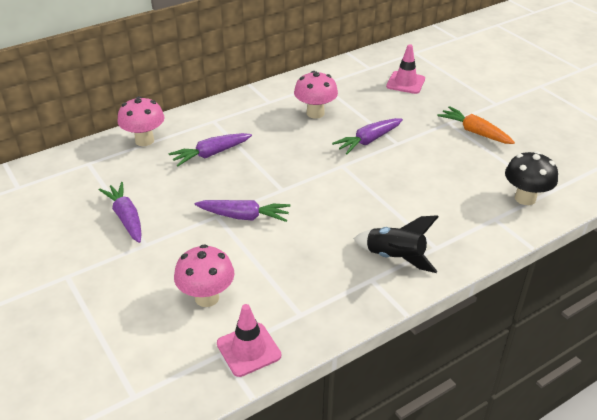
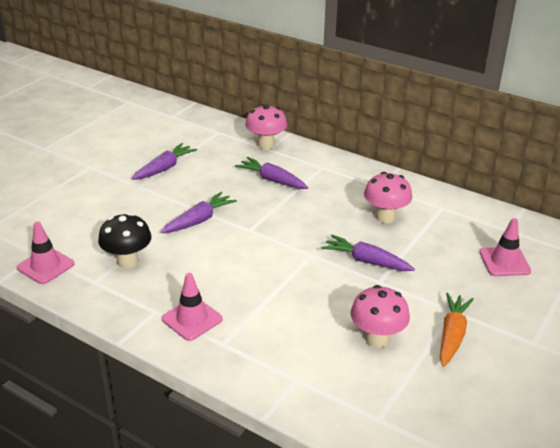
camera: 65 degrees right, 5 degrees down
(207, 297) = (93, 231): pink mushroom -> pink mushroom (377, 339)
(244, 216) = (199, 220): purple carrot -> purple carrot turned 120 degrees counterclockwise
(395, 258) = (192, 319): black rocket -> pink traffic cone
(525, 198) = (350, 399): black mushroom -> black mushroom (127, 261)

